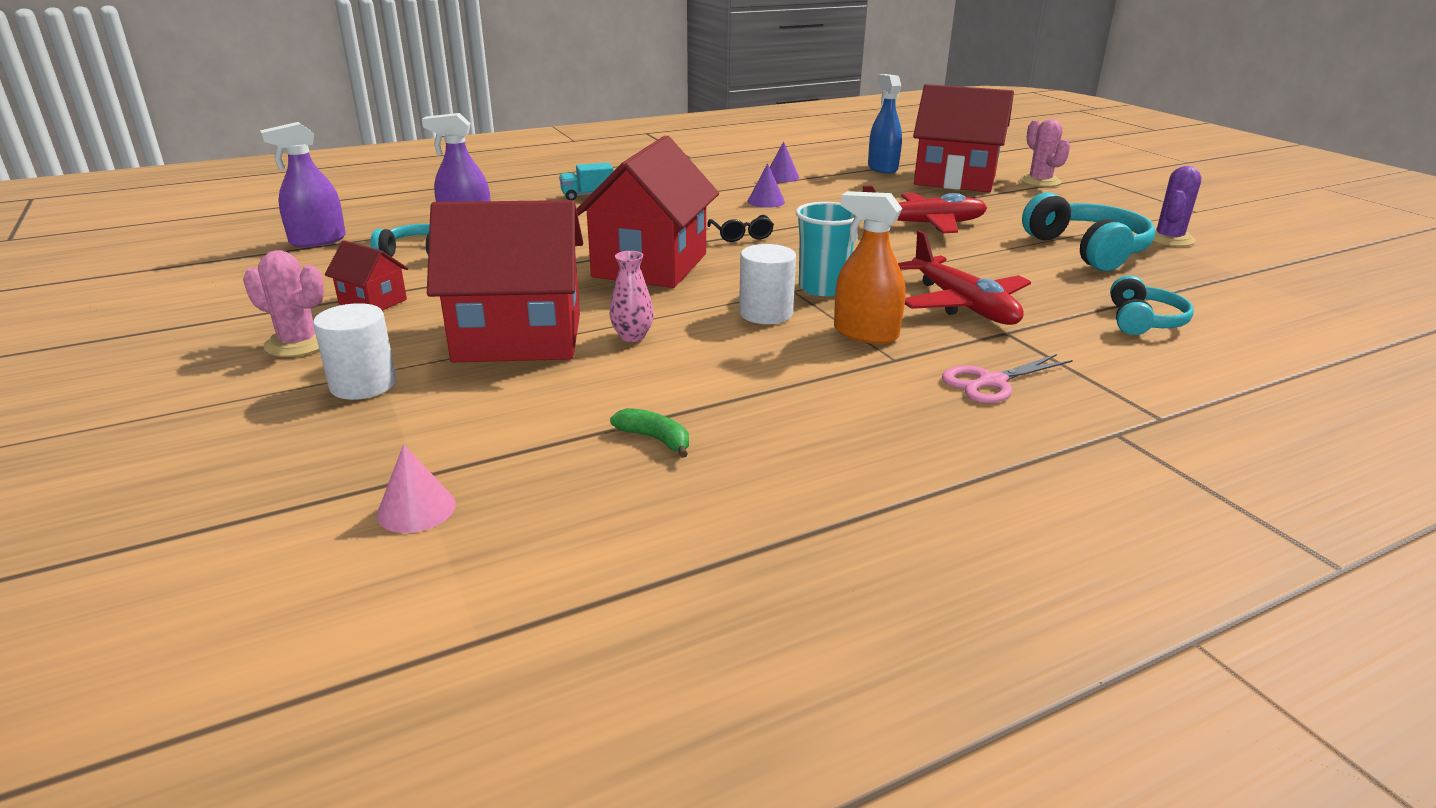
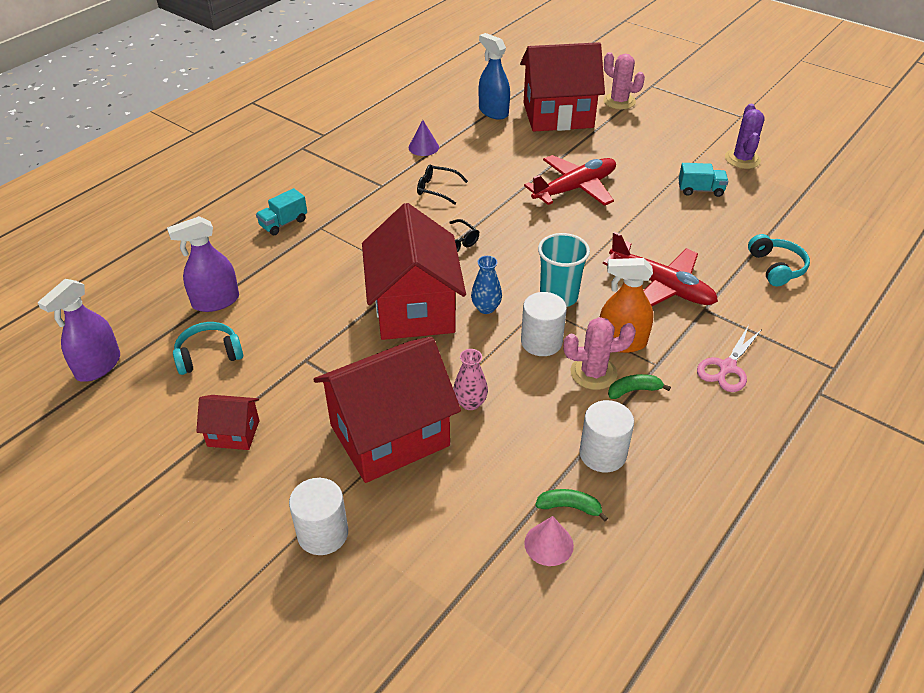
camera: 25 degrees left, 15 degrees up
(298, 343) = (223, 507): pink cactus -> pink cactus (593, 373)
(416, 509) = (476, 637): pink cone -> pink cone (548, 544)
(728, 279) = (486, 308): none -> blue vase
(745, 409) = (602, 454): none -> white cylinder
(766, 201) = (437, 189): purple cone -> black glasses
(841, 371) = (633, 390): none -> green banana
(1087, 250) = (700, 190): turquoise headphones -> turquoise truck

